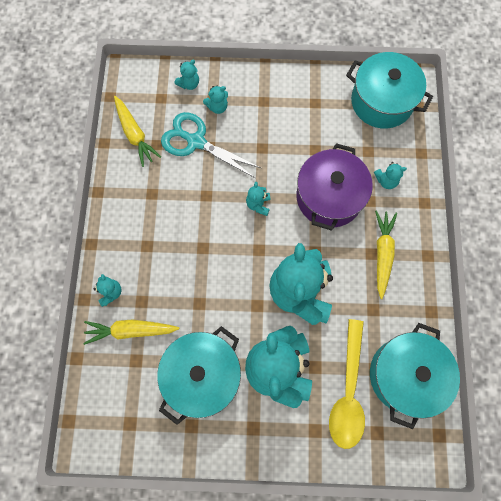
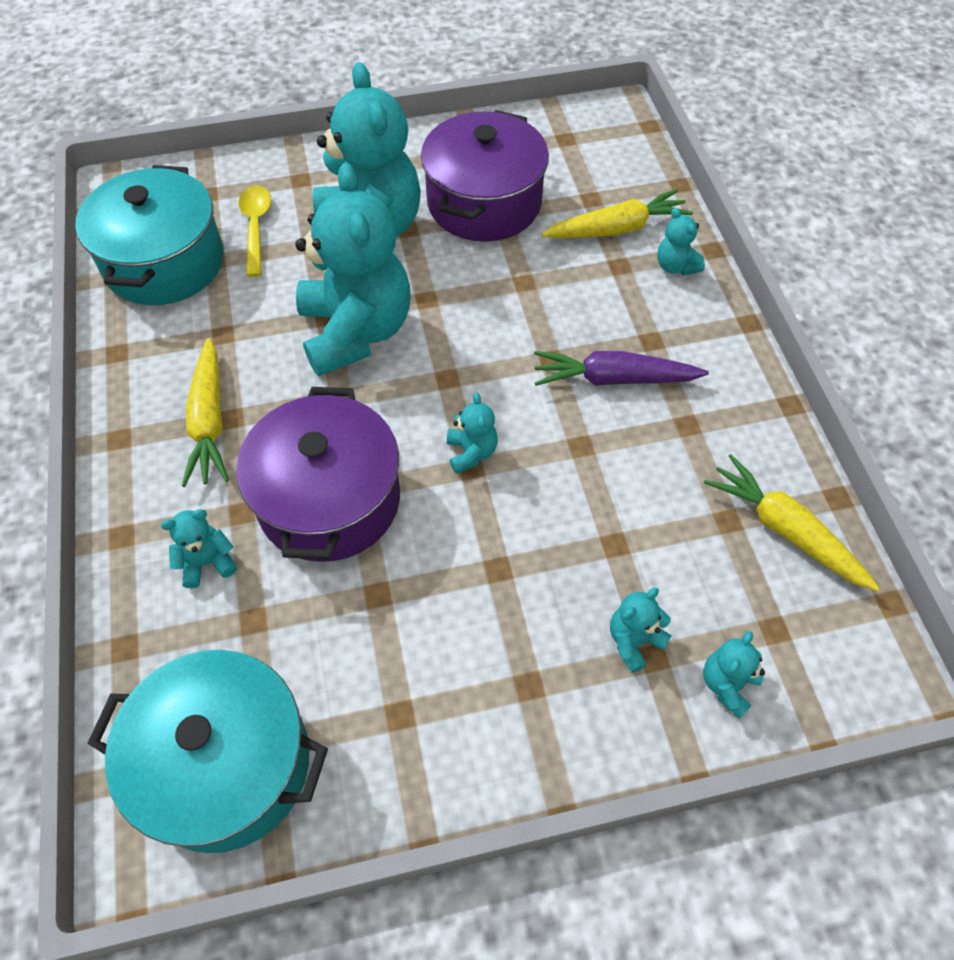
camera: 165 degrees right, 15 degrees down
(176, 227) = (613, 379): none -> purple carrot
(195, 141) = (648, 546): turquoise scissors -> none
(202, 375) = (484, 203): turquoise pot -> purple pot
(348, 391) = (256, 227): yellow spoon -> yellow spoon, size x0.60

